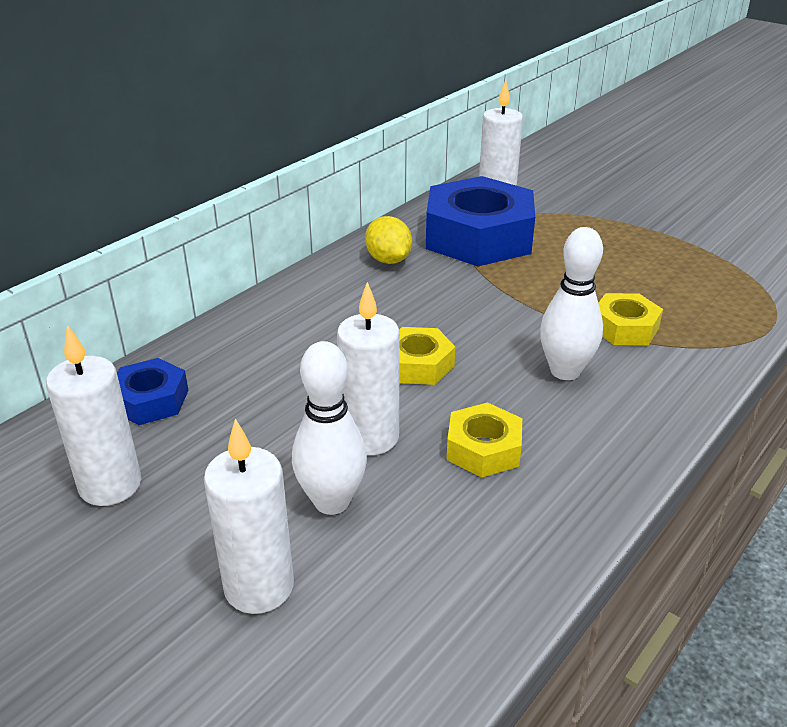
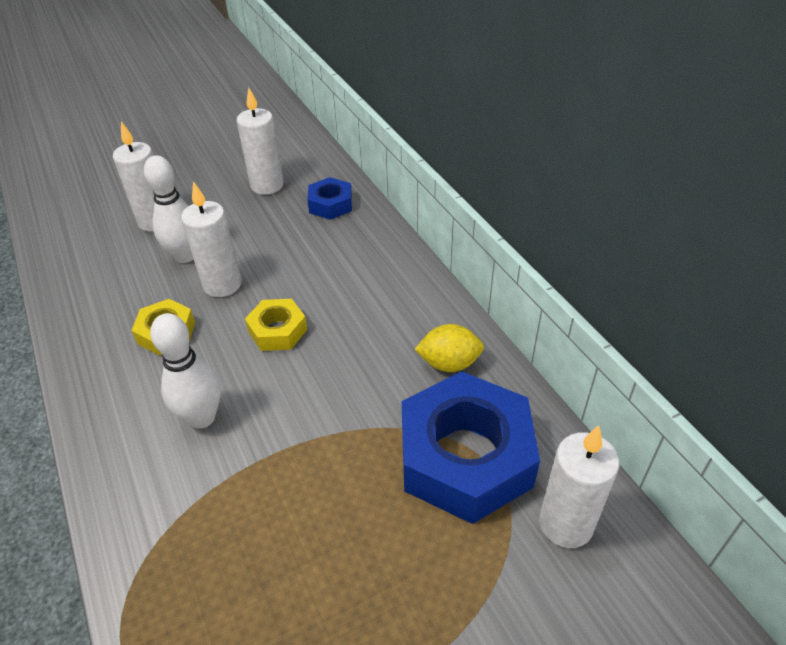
camera: 115 degrees right, 10 degrees up
(624, 328) = (223, 499): yellow nut -> none

